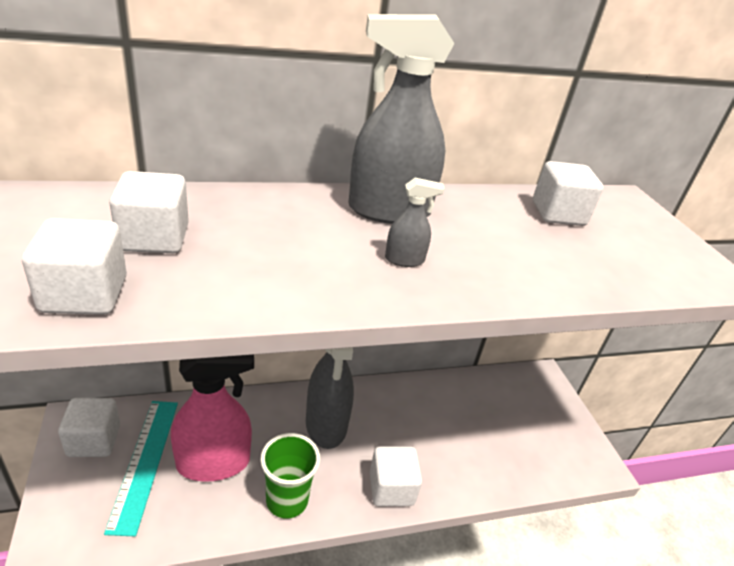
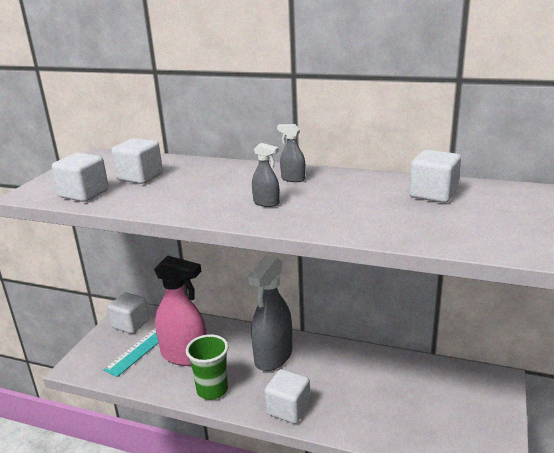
camera: 40 degrees right, 10 degrees down
(388, 211) = (293, 179): grey spray bottle -> grey spray bottle, size x0.43

